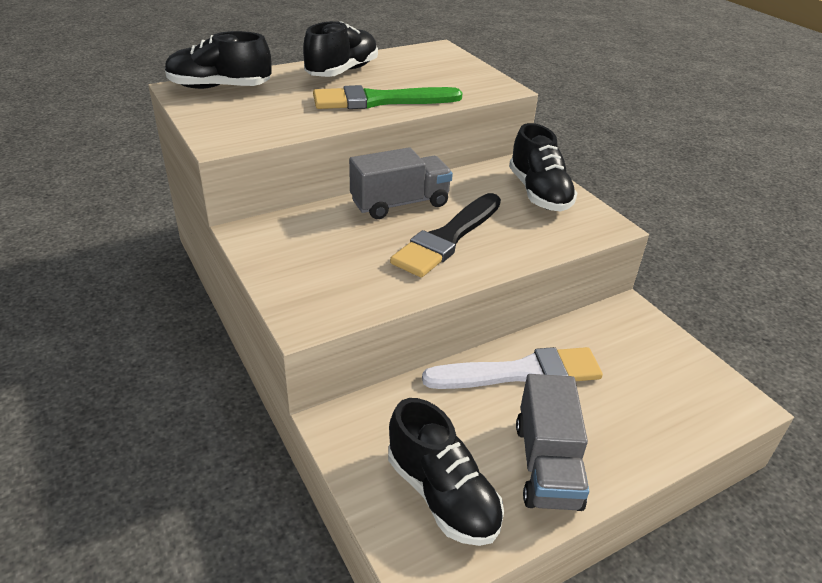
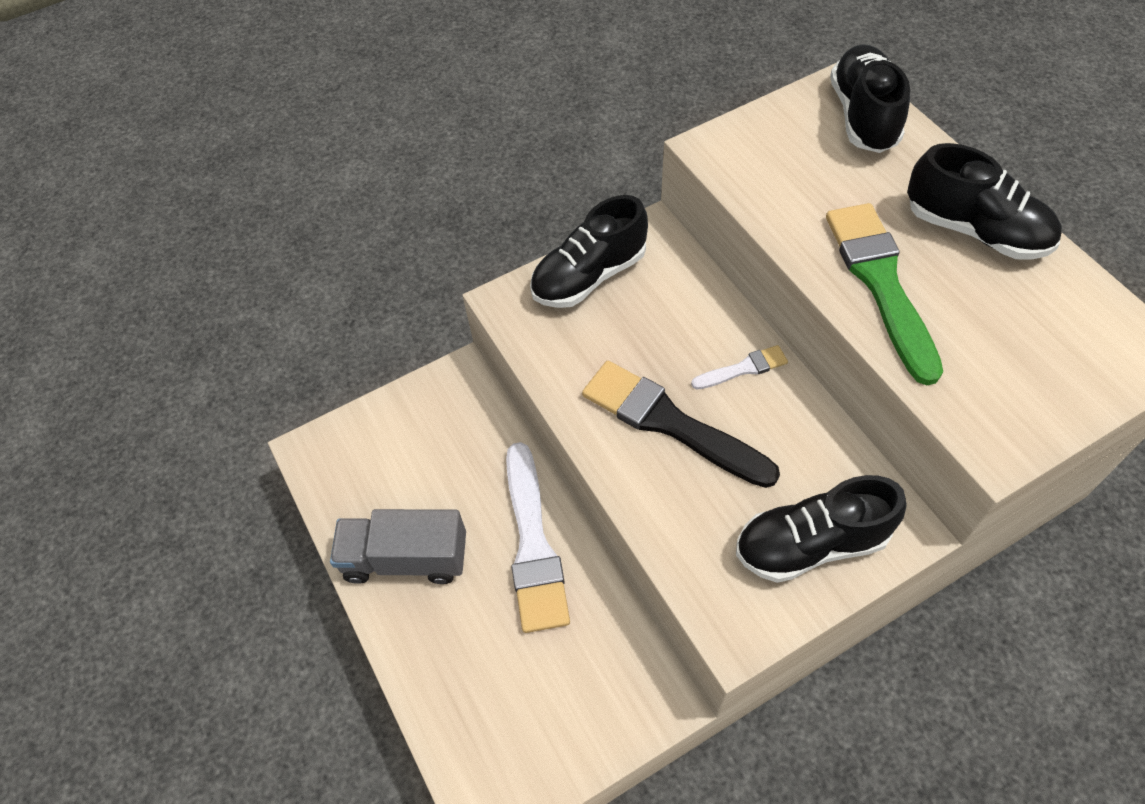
camera: 95 degrees right, 20 degrees up
(400, 203) = (743, 368): grey truck -> white brush
(442, 495) = (378, 465): black shoe -> black shoe (589, 276)

